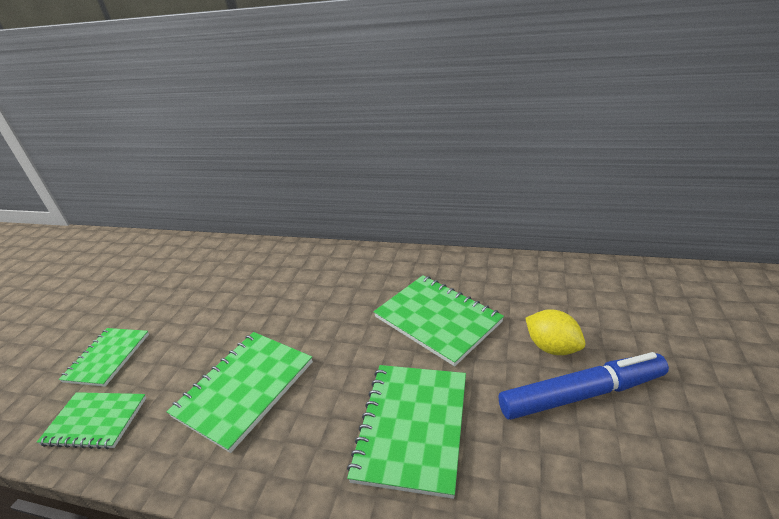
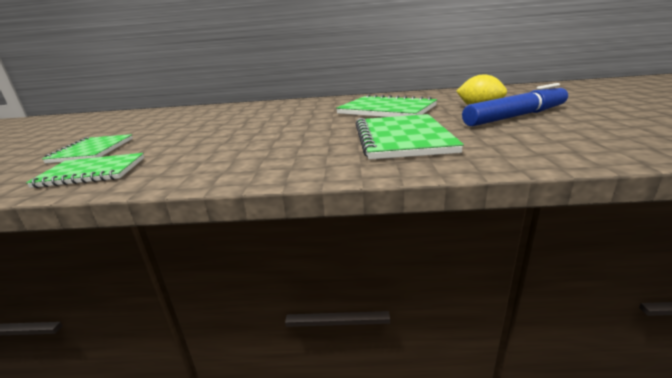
camera: 15 degrees left, 10 degrees down
(245, 389) = (242, 145): green notebook -> none

